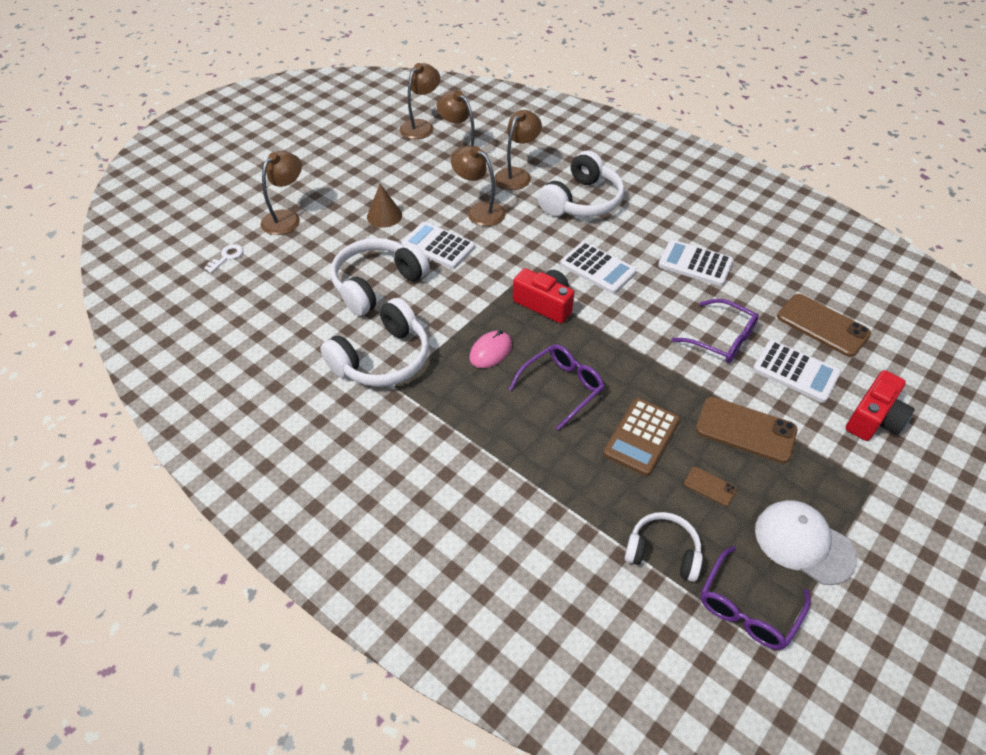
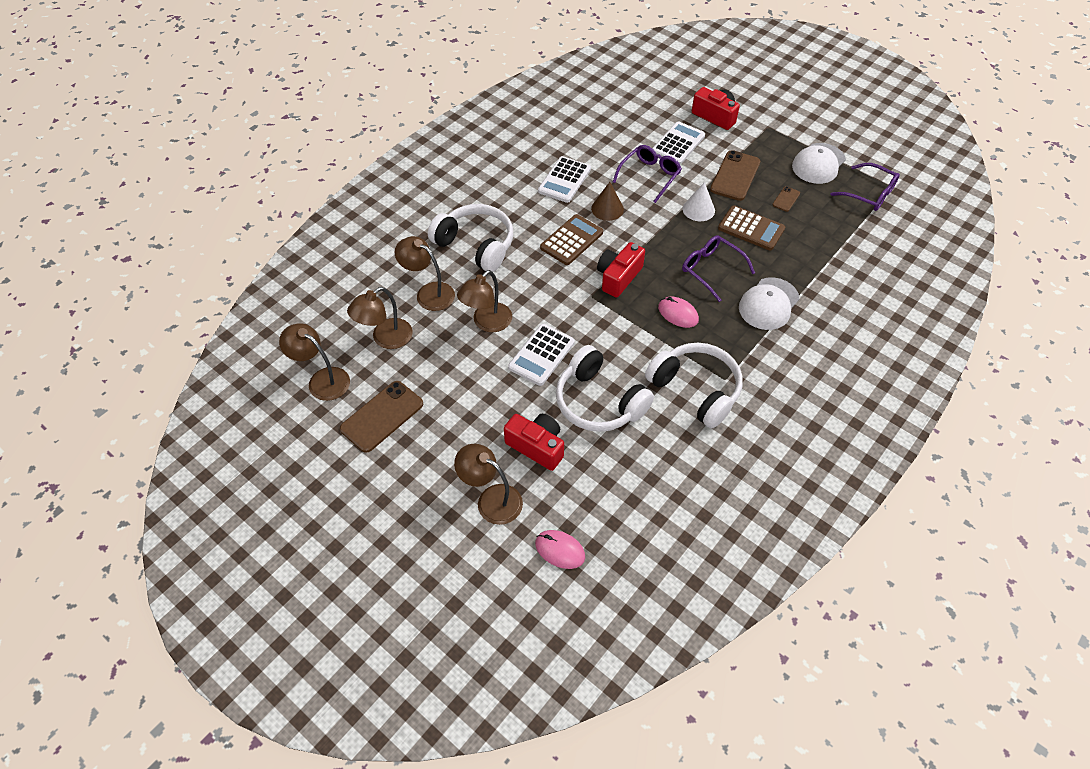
camera: 90 degrees left, 5 degrees up
(227, 257) = (560, 550): white key -> pink mouse
(333, 243) = (537, 446): none -> red camera
(384, 216) = (491, 404): brown cone -> brown cone (607, 209)
(507, 440) = (768, 304): none -> white cap
(597, 268) = (571, 240): white calculator -> brown calculator
(662, 552) = (842, 227): white headphones -> none
(668, 384) = (698, 209): none -> white cone
(822, 325) = (630, 123): brown phone -> brown phone (382, 416)

